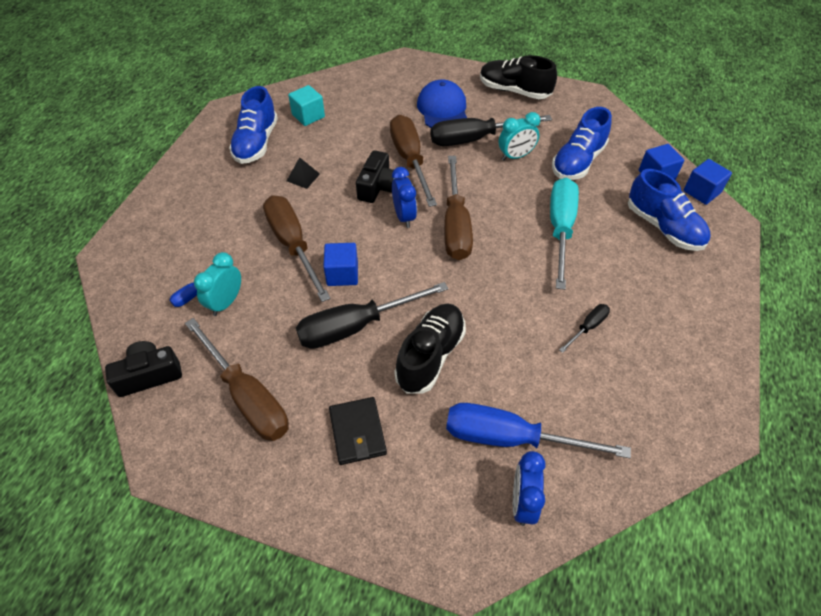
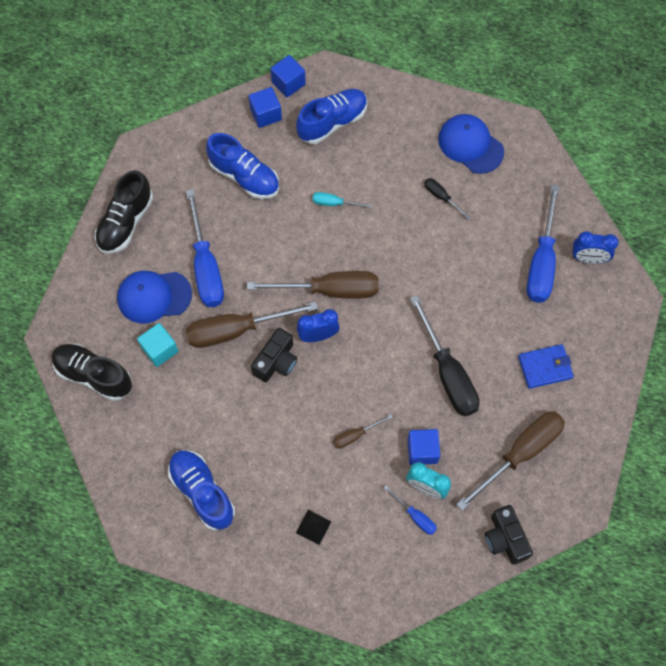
camera: 90 degrees left, 15 degrees up
(256, 143) = (202, 492): blue shoe -> blue shoe turned 135 degrees counterclockwise
(293, 245) = (355, 435): brown screwdriver -> brown screwdriver, size x0.47
(303, 177) = (260, 435): black pyramid -> black pyramid (313, 527)
(308, 116) = (156, 440): turquoise cube -> turquoise cube (160, 349)
(342, 274) = (390, 388): blue cube -> blue cube (422, 450)
(357, 432) = (545, 367): black wallet -> blue wallet
(377, 187) = (276, 361): black camera -> black camera turned 105 degrees clockwise
(430, 356) = (474, 315): black shoe -> black shoe (94, 375)
(475, 139) = (206, 266): black screwdriver -> blue screwdriver
(515, 156) = (234, 231): turquoise clock -> none
(560, 229) = (334, 203): turquoise screwdriver -> turquoise screwdriver, size x0.47
(672, 361) = (470, 145): none -> blue cap

